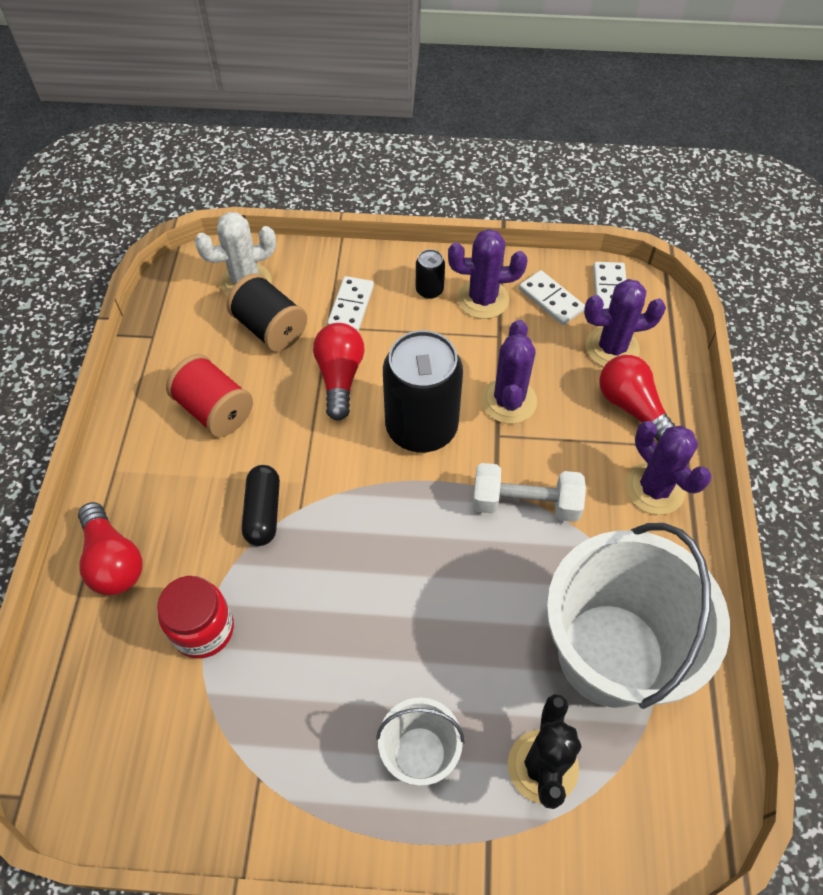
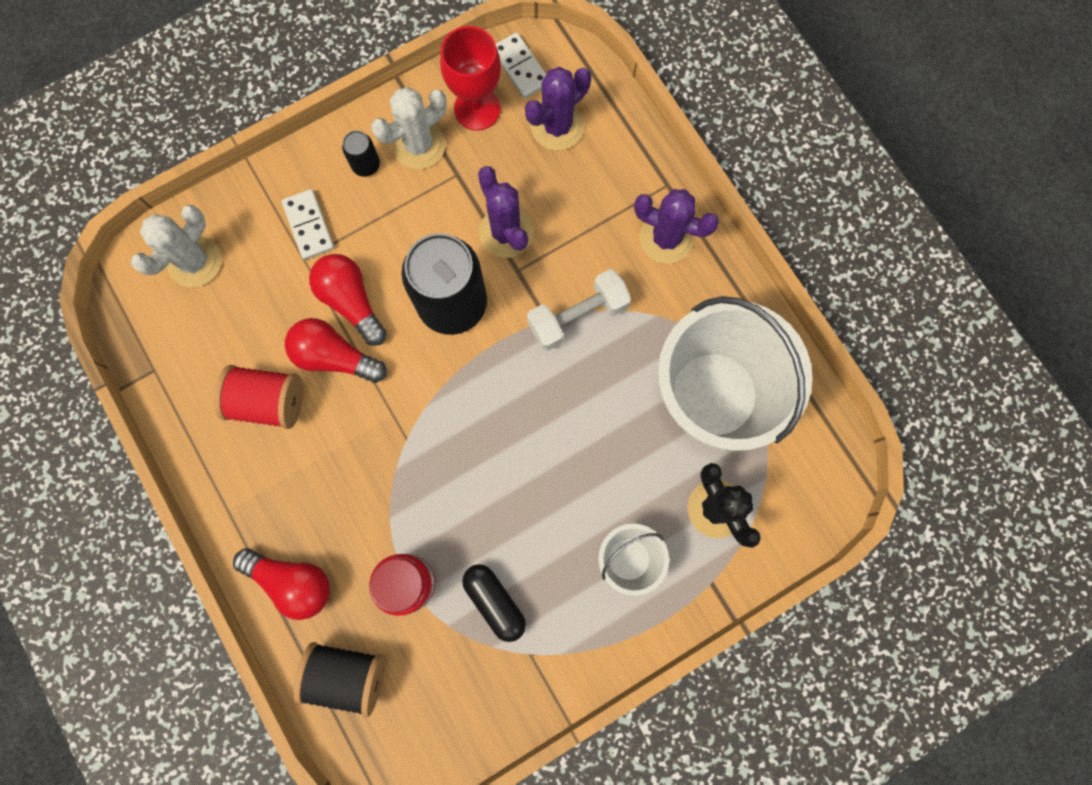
camera: 35 degrees left, 20 degrees up
(263, 512) = (380, 461): black capsule -> black capsule (494, 601)
(270, 328) = (254, 293): black spool -> black spool (346, 674)
(483, 299) = (419, 145): purple cactus -> white cactus
(551, 300) = (477, 109): white domino -> red goblet
(632, 407) = (607, 175): red light bulb -> red light bulb (335, 357)

